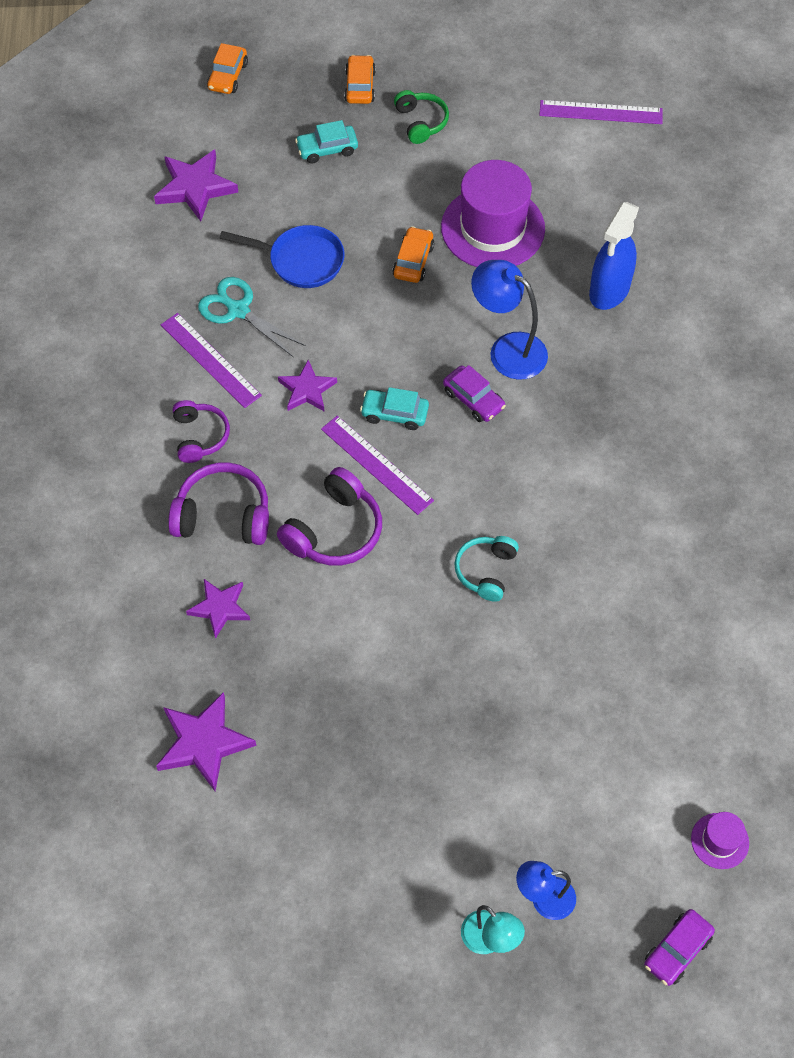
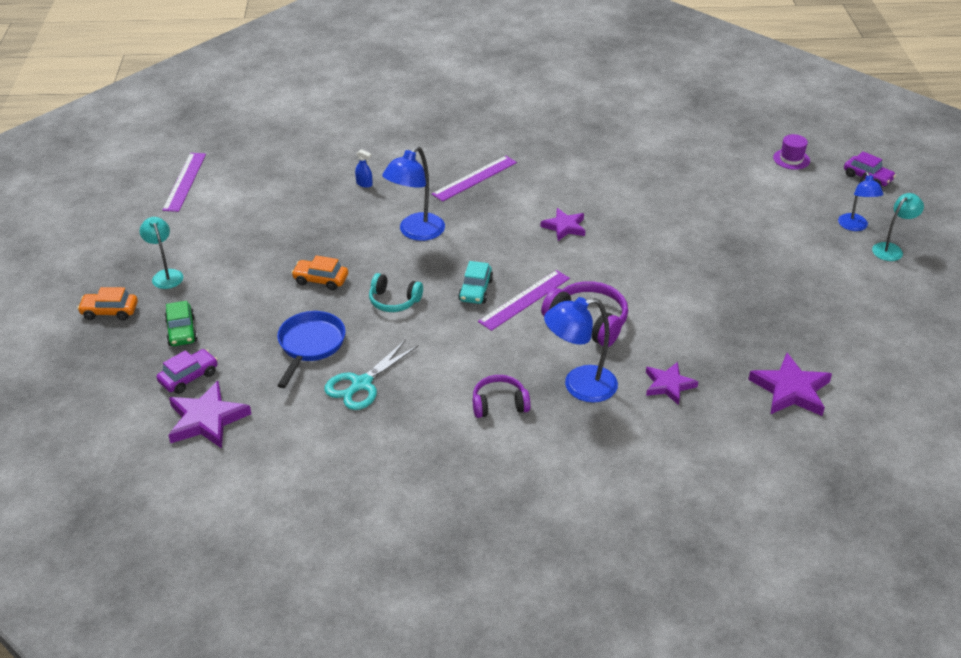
camera: 90 degrees left, 20 degrees down
(210, 360) = (416, 400): purple ruler -> purple ruler (474, 178)
(223, 515) = (579, 386): purple headphones -> blue lamp
(228, 76) = (64, 401): orange car -> none
(307, 390) = (451, 339): purple star -> purple star (564, 227)
(327, 149) = (181, 331): turquoise car -> green car
(421, 122) = (166, 275): green headphones -> turquoise lamp
(473, 399) = (462, 250): purple car -> purple car (189, 377)
(486, 571) = (614, 246): turquoise headphones -> turquoise headphones (394, 301)
(492, 228) = (293, 238): purple hat -> none
(609, 290) = (364, 184): blue spray bottle -> blue spray bottle, size x0.41

